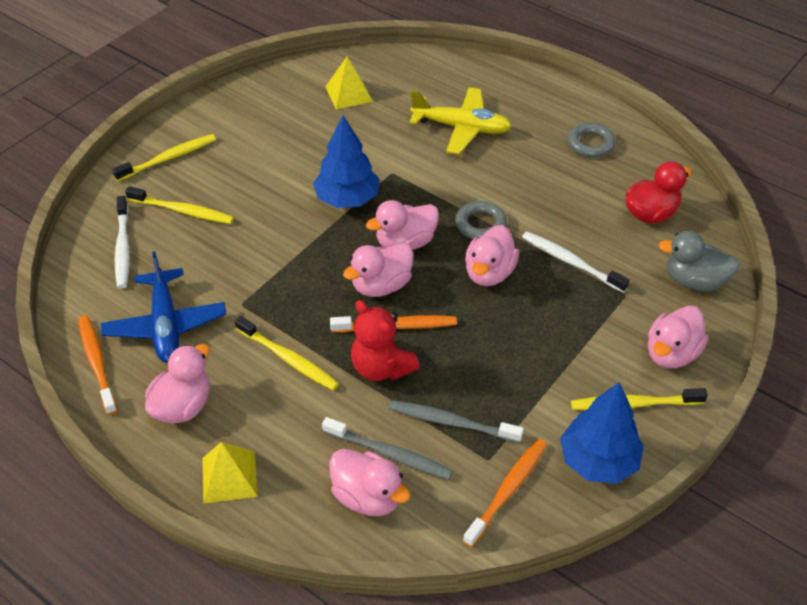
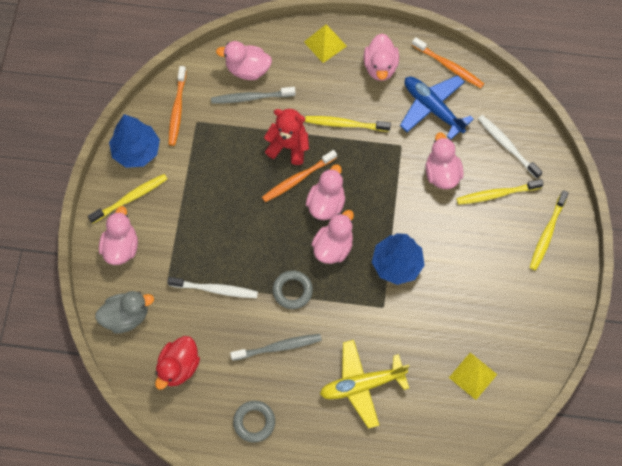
camera: 150 degrees right, 20 degrees up
(451, 422) = (228, 133): grey toothbrush -> grey toothbrush (278, 347)
(489, 273) = (264, 251): pink duck -> pink duck (442, 173)

